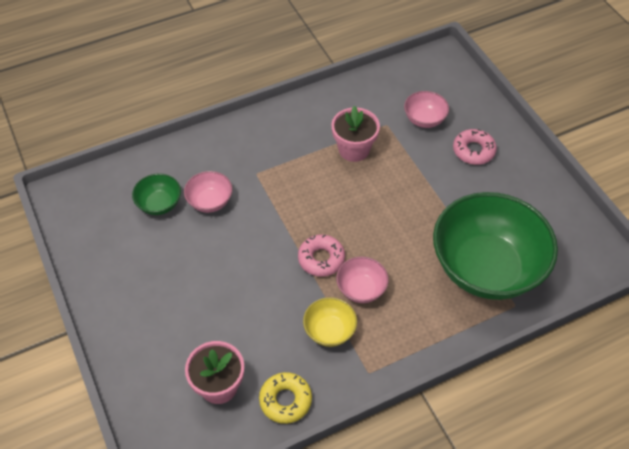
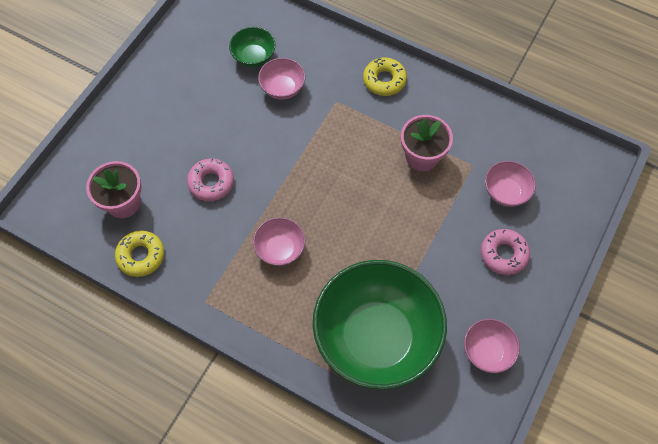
camera: 55 degrees right, 10 degrees up
(265, 132) = (384, 80): none -> yellow donut
(321, 259) = (288, 201): pink donut -> pink donut (211, 183)
(329, 331) = (223, 249): yellow bowl -> none
(543, 206) = (487, 351): none -> pink bowl

